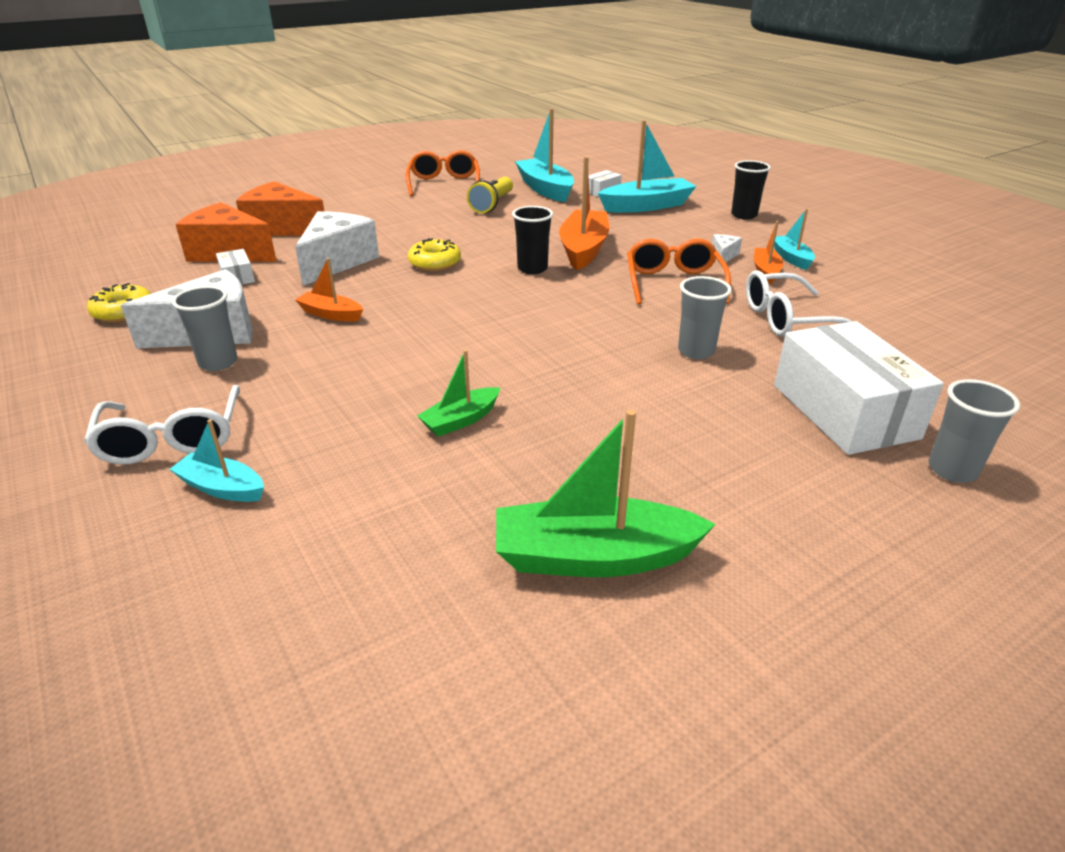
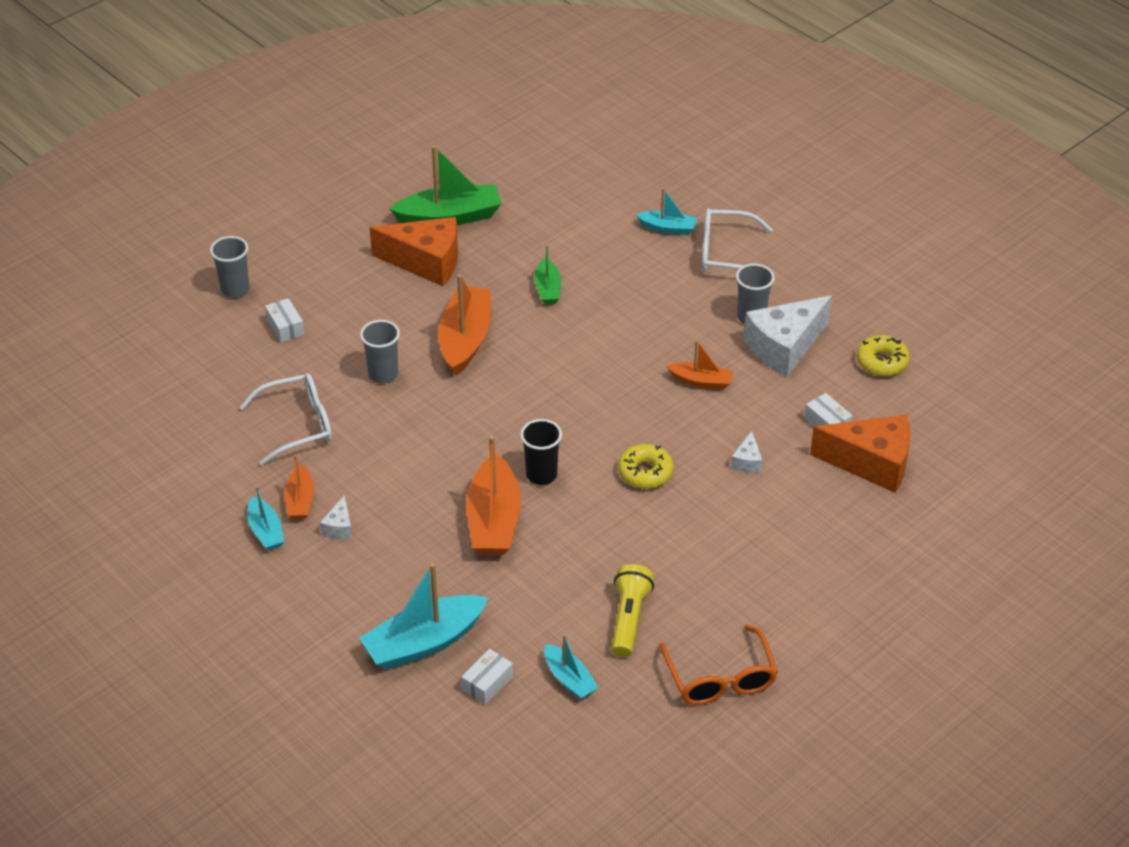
camera: 170 degrees right, 10 degrees up
(172, 439) = (725, 253): white glasses -> white glasses turned 60 degrees counterclockwise
(282, 228) = (854, 522): orange cheese -> orange cheese (426, 262)
(337, 262) = (747, 461): white cheese -> white cheese, size x0.44
(461, 420) = (548, 289): green boat -> green boat turned 135 degrees clockwise
(545, 189) = (569, 679): turquoise boat -> turquoise boat, size x0.55
(590, 374) = (465, 339): none -> orange boat
(673, 282) = (396, 469): orange glasses -> none
(744, 215) = (298, 632): black cup -> none
(844, 411) = (285, 327): white box -> white box, size x0.43

